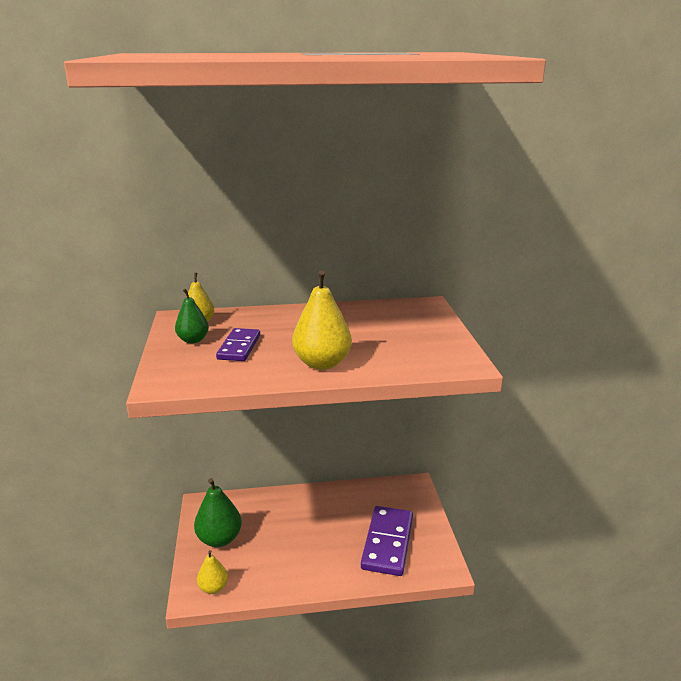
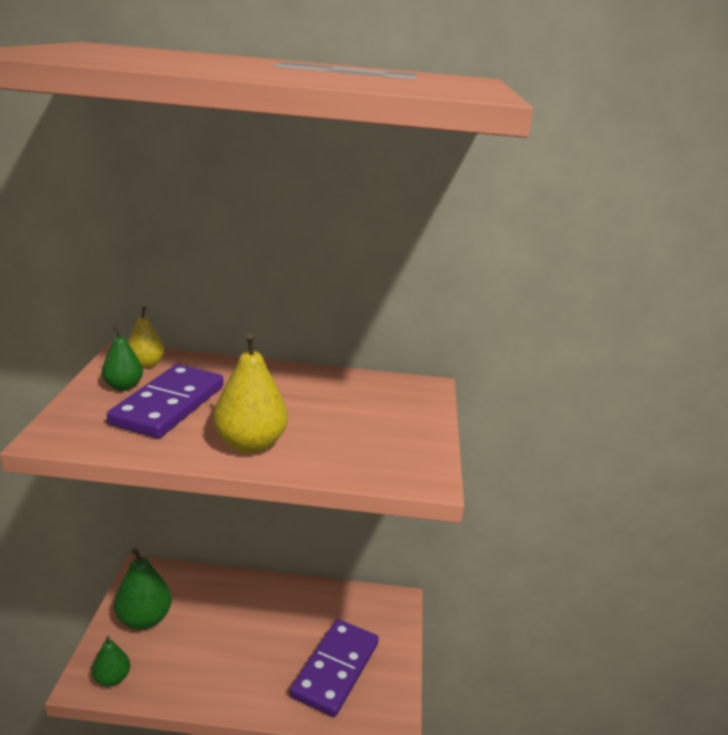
camera: 10 degrees right, 0 degrees up
(213, 587) = (112, 678): yellow pear -> green pear
(239, 347) = (168, 405): purple domino -> purple domino, size x1.68

